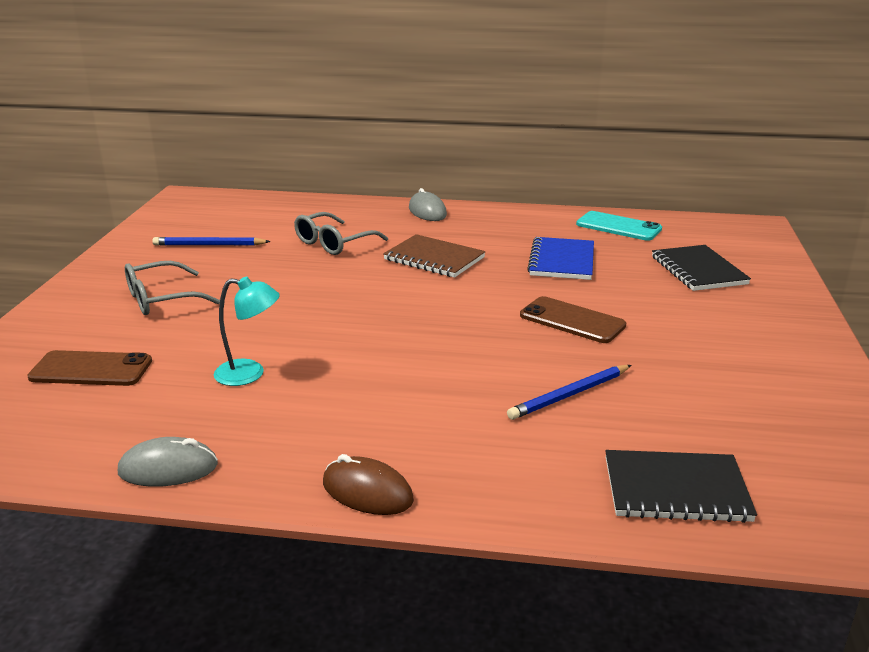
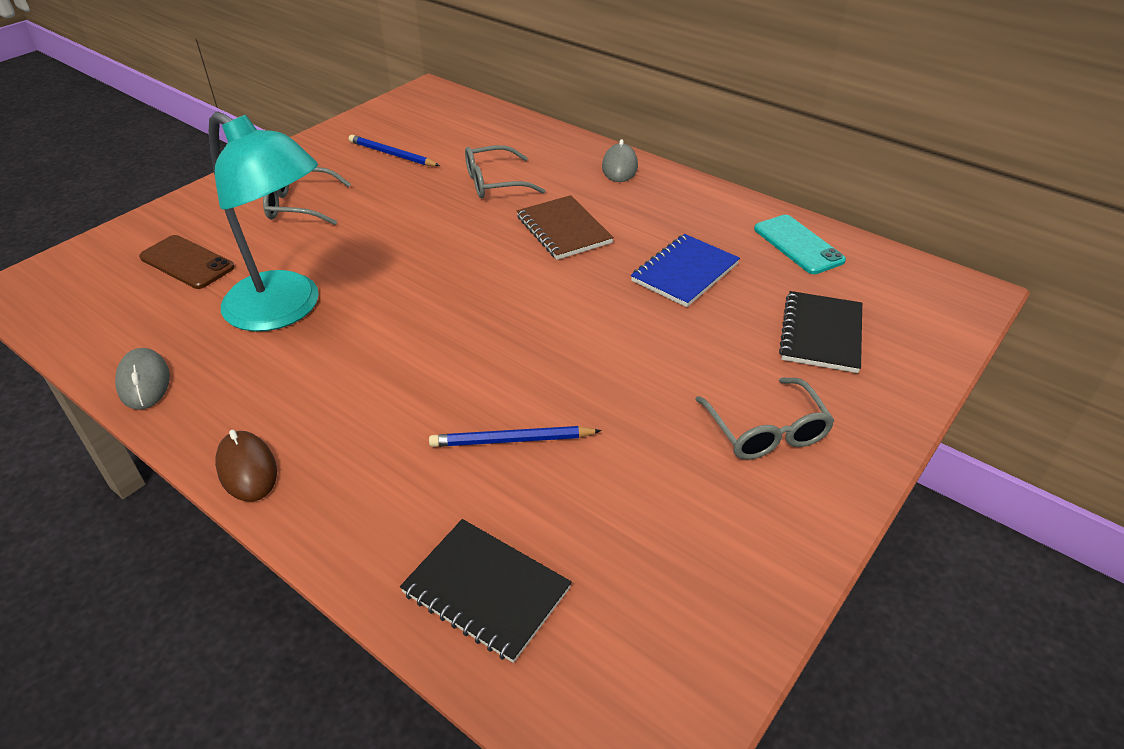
camera: 30 degrees right, 15 degrees up
(168, 468) = (144, 382): grey mouse -> grey mouse turned 45 degrees clockwise
(250, 374) = (285, 310): turquoise lamp -> turquoise lamp, size x2.11
(572, 320) = (611, 352): brown phone -> none
(735, 332) = (766, 431): none -> grey glasses

